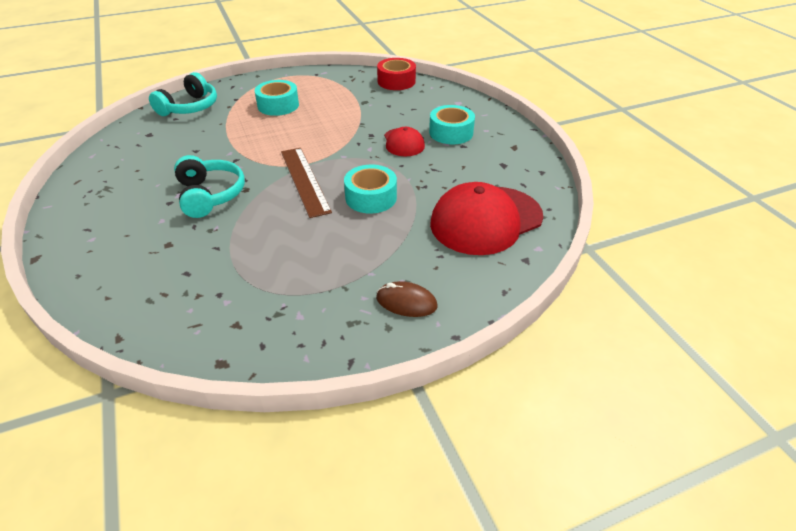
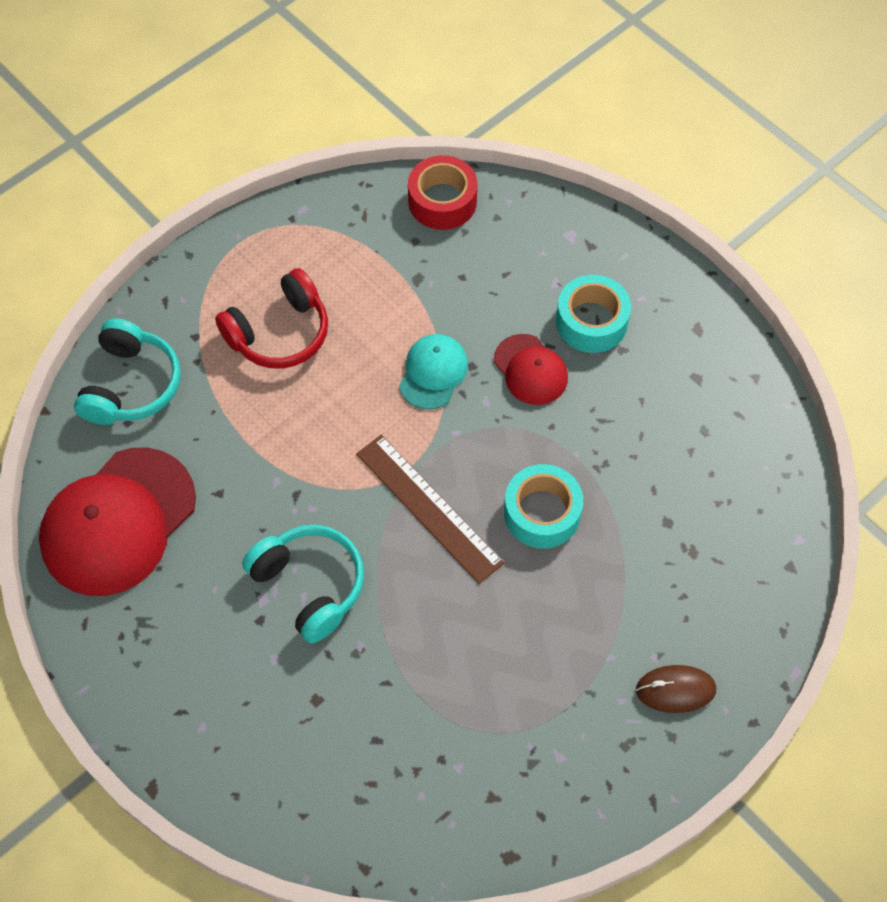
camera: 20 degrees left, 20 degrees up
(278, 105) = (279, 333): turquoise tape -> red headphones
(347, 133) = (433, 373): none -> turquoise cap
(486, 220) = (715, 508): red cap -> red cap (118, 522)

